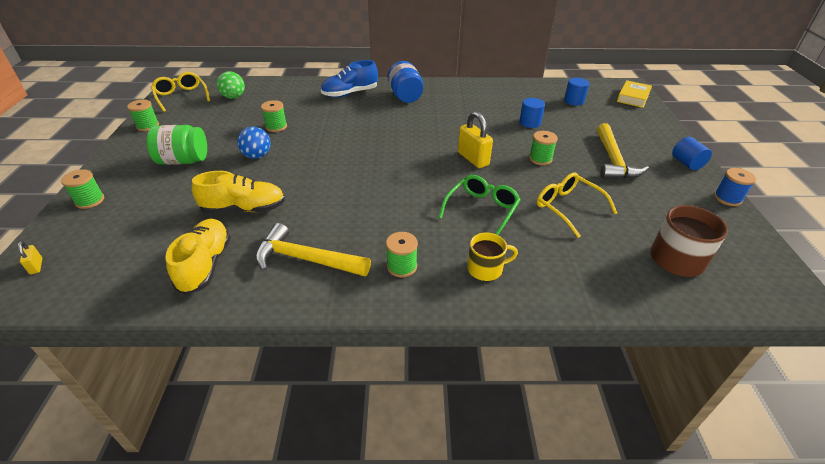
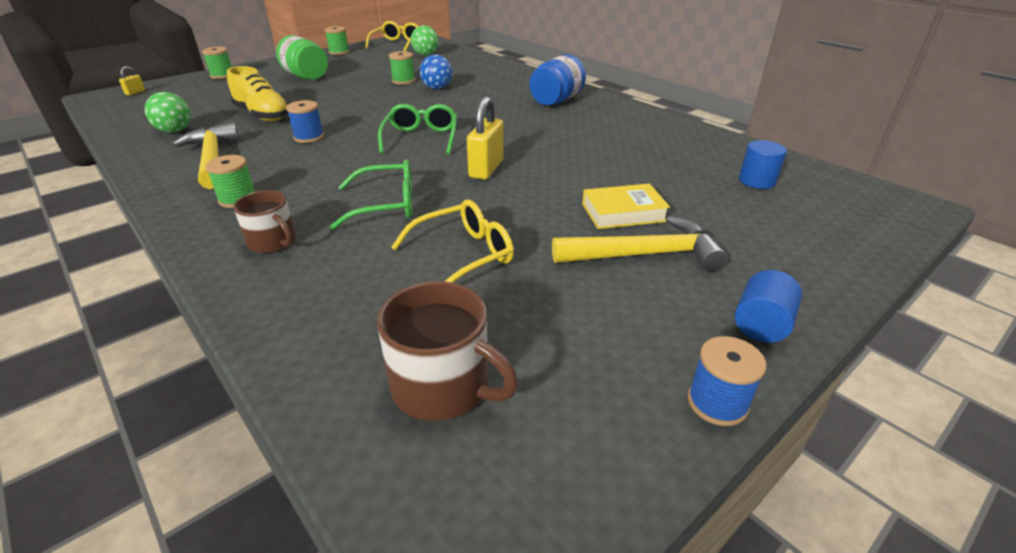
camera: 50 degrees right, 5 degrees down
(205, 265) = (175, 131): yellow shoe -> green ball
(257, 156) = (347, 92): blue ball -> blue ball (437, 88)
(328, 202) = (309, 137): none -> blue spool
(350, 93) = (513, 81): blue shoe -> none
(397, 161) = (421, 138): none -> green glasses
(486, 269) = (273, 242): yellow mug -> brown mug
(530, 123) = (632, 172): blue cylinder -> none
(540, 159) = (554, 204): green spool -> none
(568, 207) = (463, 255): yellow glasses -> yellow glasses turned 45 degrees clockwise
(613, 160) = (644, 255): yellow hammer -> yellow hammer turned 150 degrees counterclockwise
(633, 97) = (881, 219): yellow book -> yellow book (623, 212)

